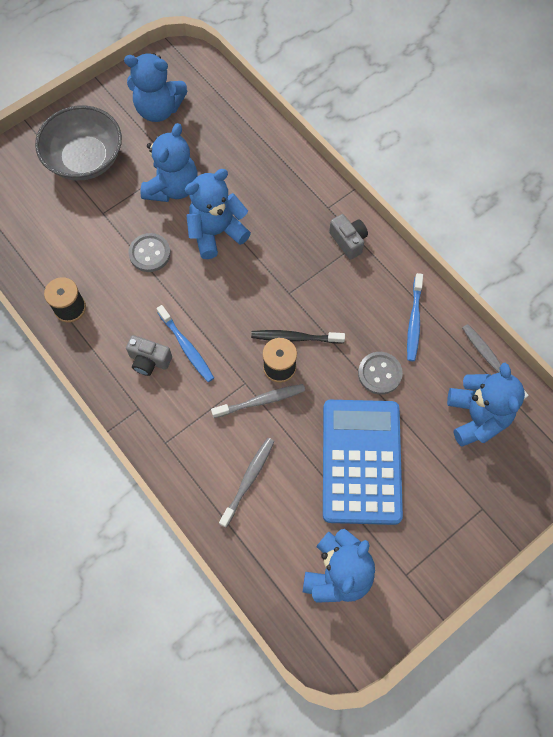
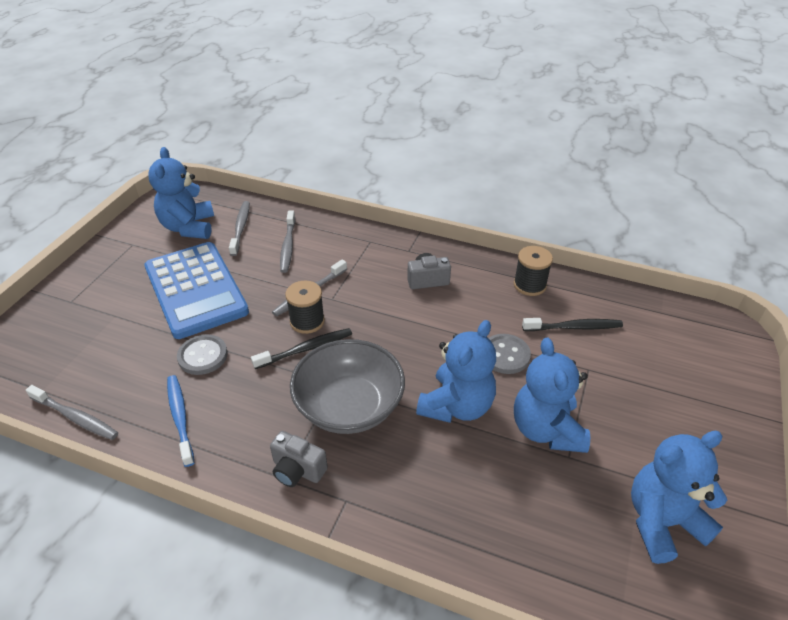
camera: 150 degrees right, 25 degrees down
(77, 250) = (574, 327): none -> black toothbrush
(85, 159) = (668, 412): grey bowl -> grey bowl (349, 406)
(186, 347) = (403, 301): blue toothbrush -> none
(283, 540) = (240, 228): none -> grey toothbrush
(476, 416) = (86, 362): blue teddy bear -> none

